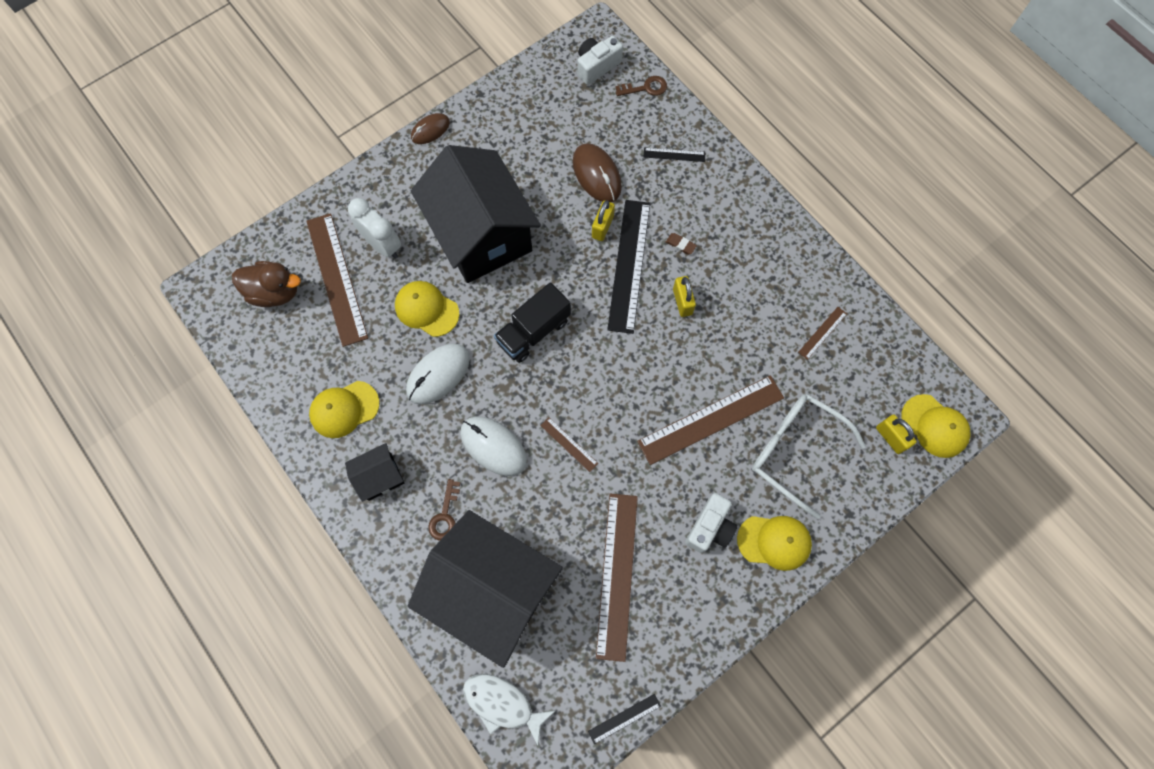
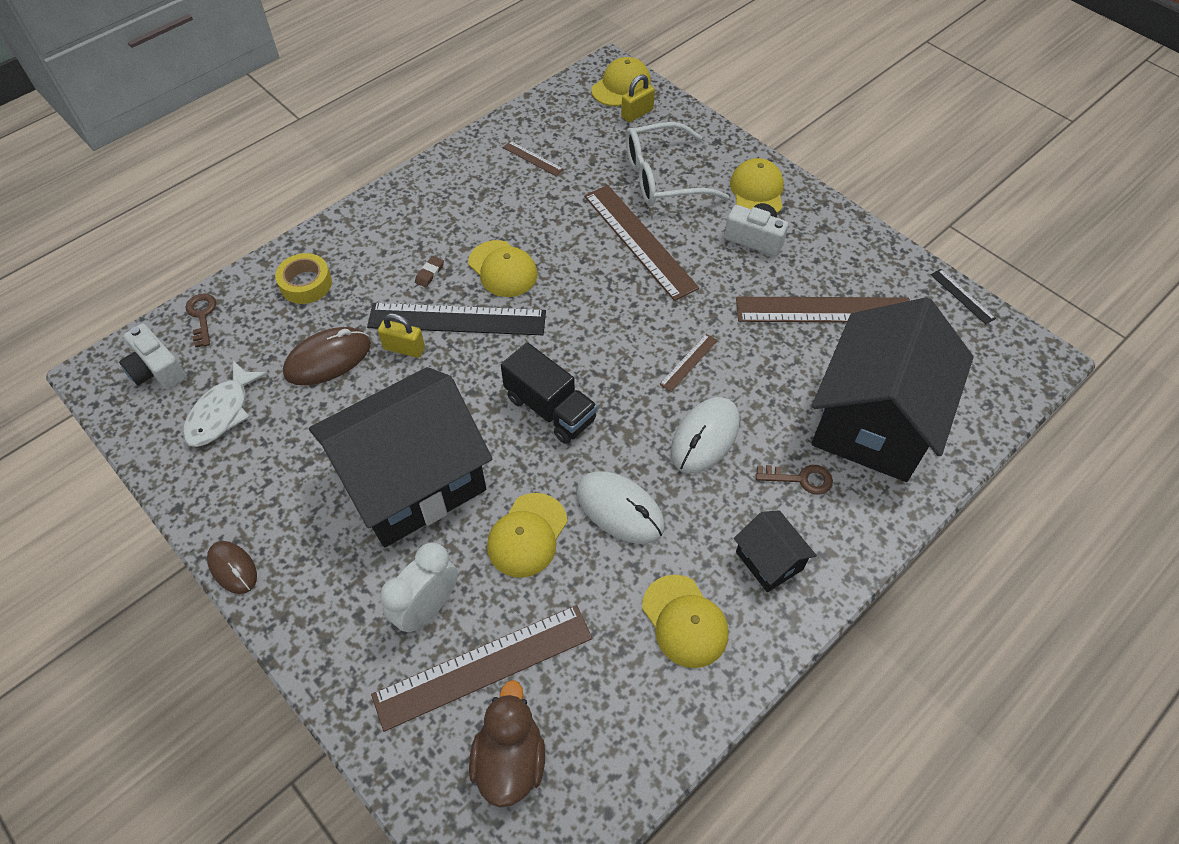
camera: 95 degrees left, 15 degrees down
(502, 704) = (988, 400): white fish -> white fish (222, 413)
(674, 155) = (306, 284): black ruler -> yellow tape
(682, 301) = (503, 269): yellow padlock -> yellow cap
(795, 451) = (662, 177): white glasses -> white glasses turned 45 degrees clockwise

